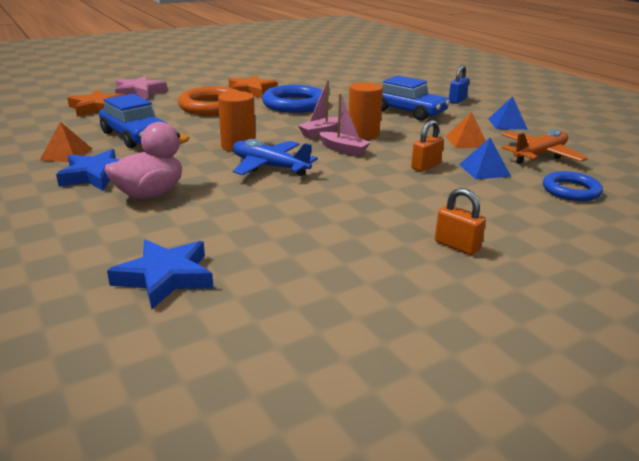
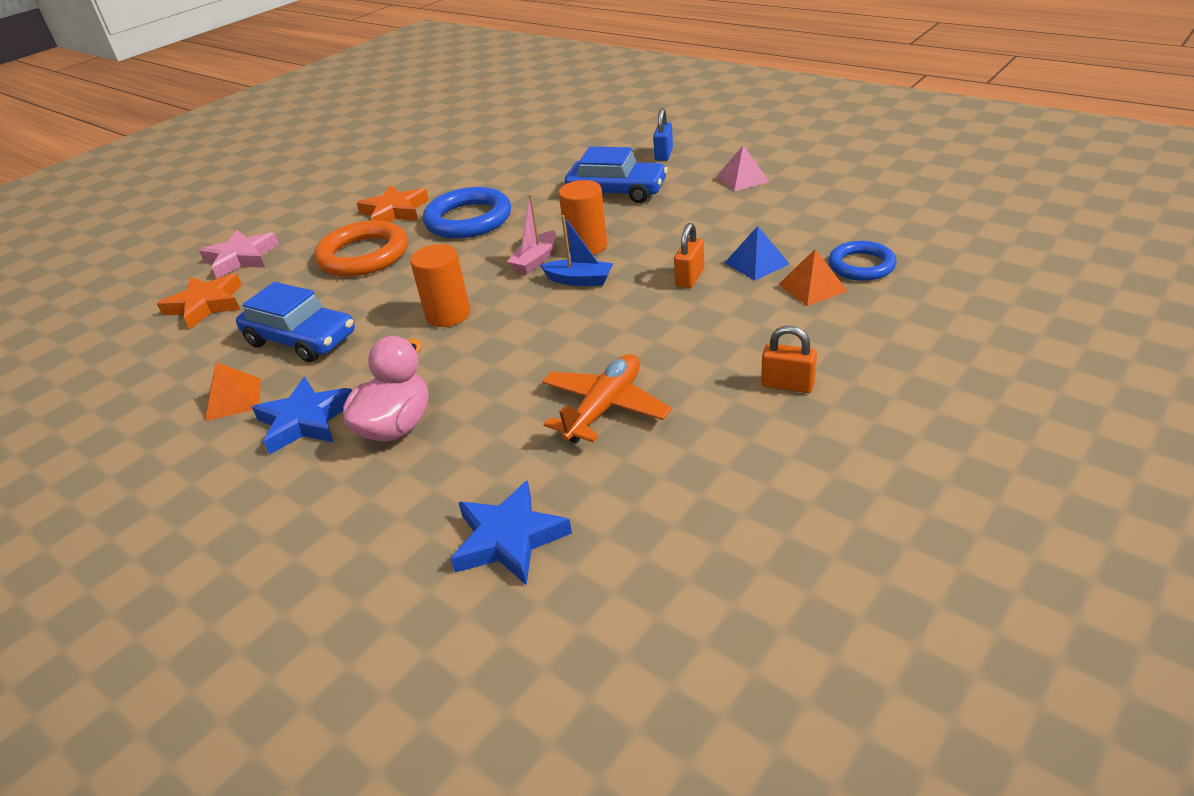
camera: 15 degrees left, 10 degrees up
(269, 167) = (511, 336): blue plane -> none
(343, 149) = (579, 280): pink boat -> blue boat
(466, 141) = (713, 223): orange pyramid -> orange pyramid (812, 287)
(507, 124) = (742, 179): blue pyramid -> pink pyramid
(539, 155) = (803, 220): orange plane -> orange plane (604, 408)

